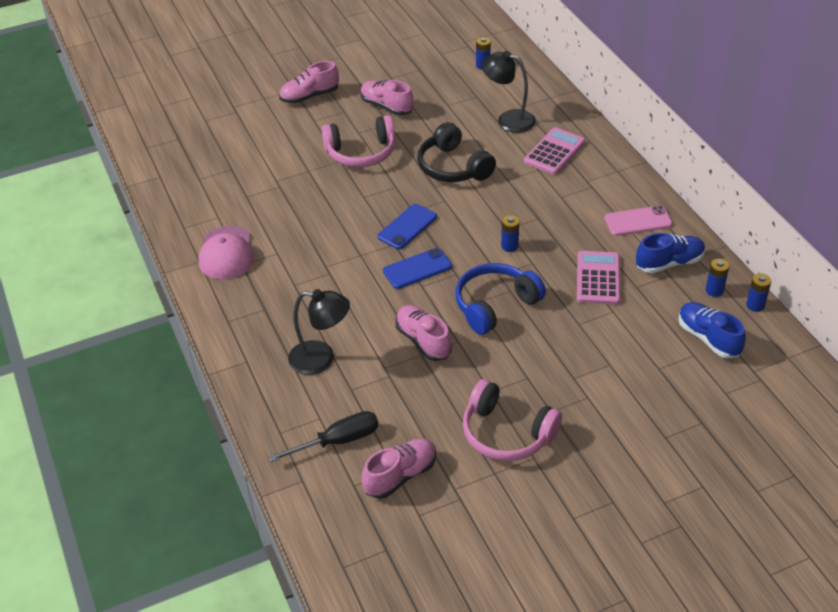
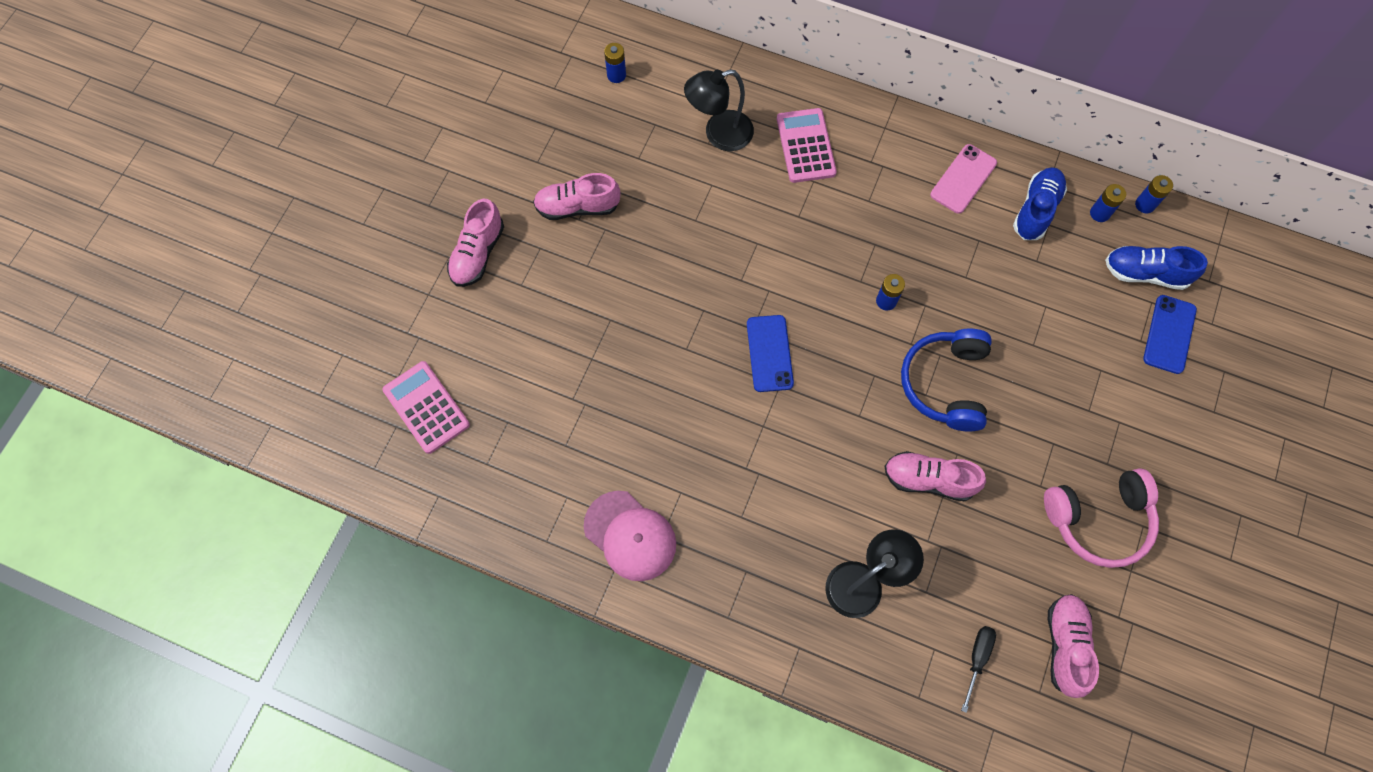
camera: 45 degrees left, 25 degrees up
(338, 441) = (977, 658): black screwdriver -> black screwdriver, size x0.65
(361, 153) = (620, 291): pink headphones -> none
(417, 268) = (833, 398): blue phone -> blue phone (1169, 334)
(453, 167) = (731, 240): black headphones -> none
(598, 278) = (997, 277): pink calculator -> pink calculator (426, 407)

